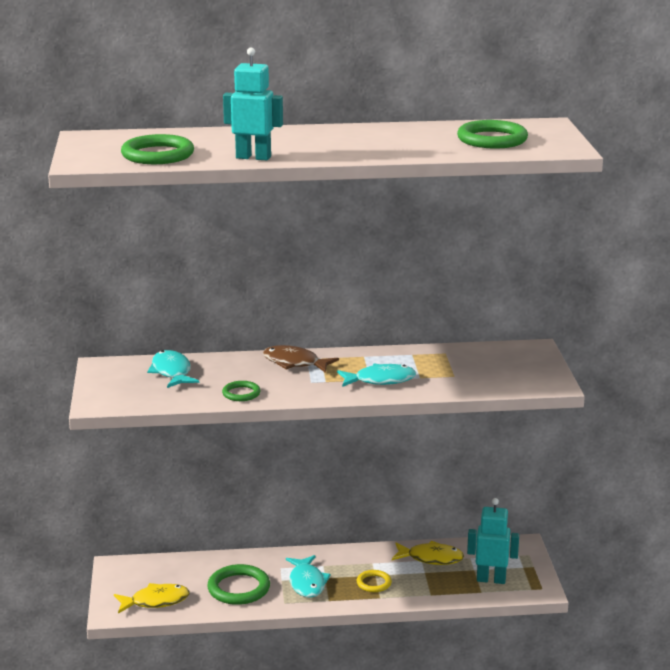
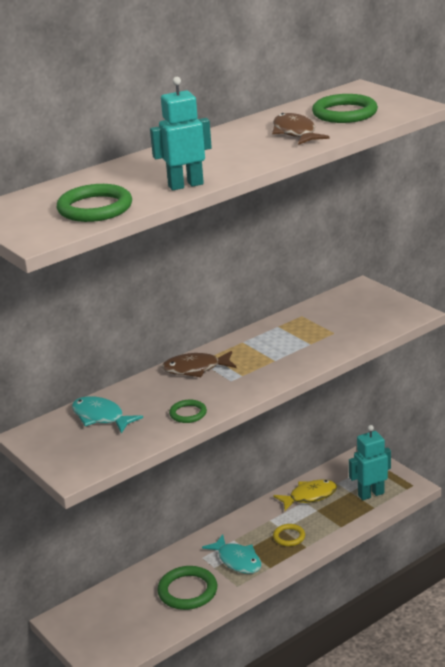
camera: 30 degrees left, 5 degrees up
(155, 601) = (130, 636): yellow fish -> none
(380, 380) = (284, 358): turquoise fish -> none
(418, 143) = (295, 133): none -> brown fish

